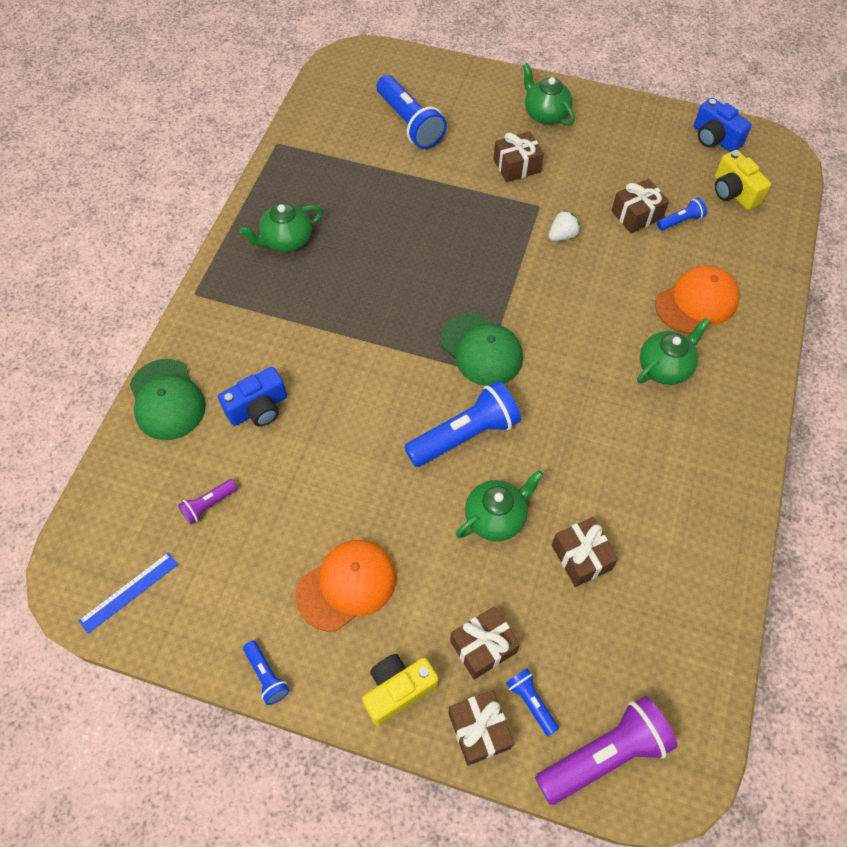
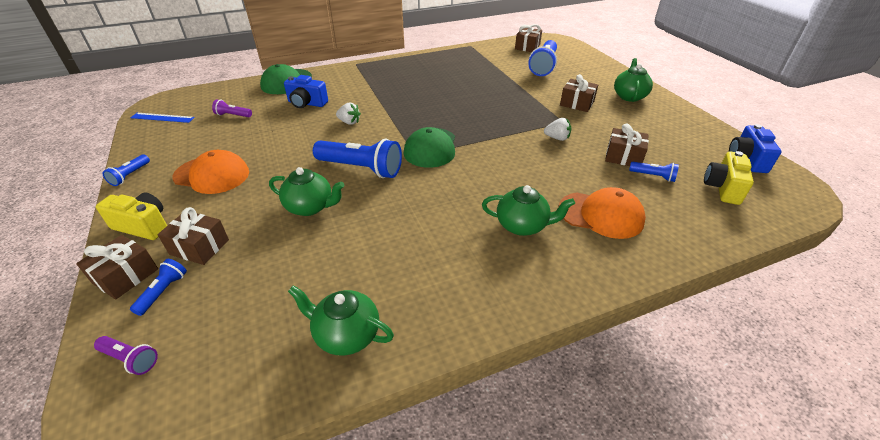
camera: 50 degrees right, 20 degrees down
(286, 240) = (418, 69): green teapot -> green teapot (346, 335)
(353, 391) = (349, 122): none -> white strawberry
(581, 557) = (311, 260): brown gift -> brown gift (527, 47)
(604, 754) = (130, 359): purple flashlight -> purple flashlight, size x0.49

